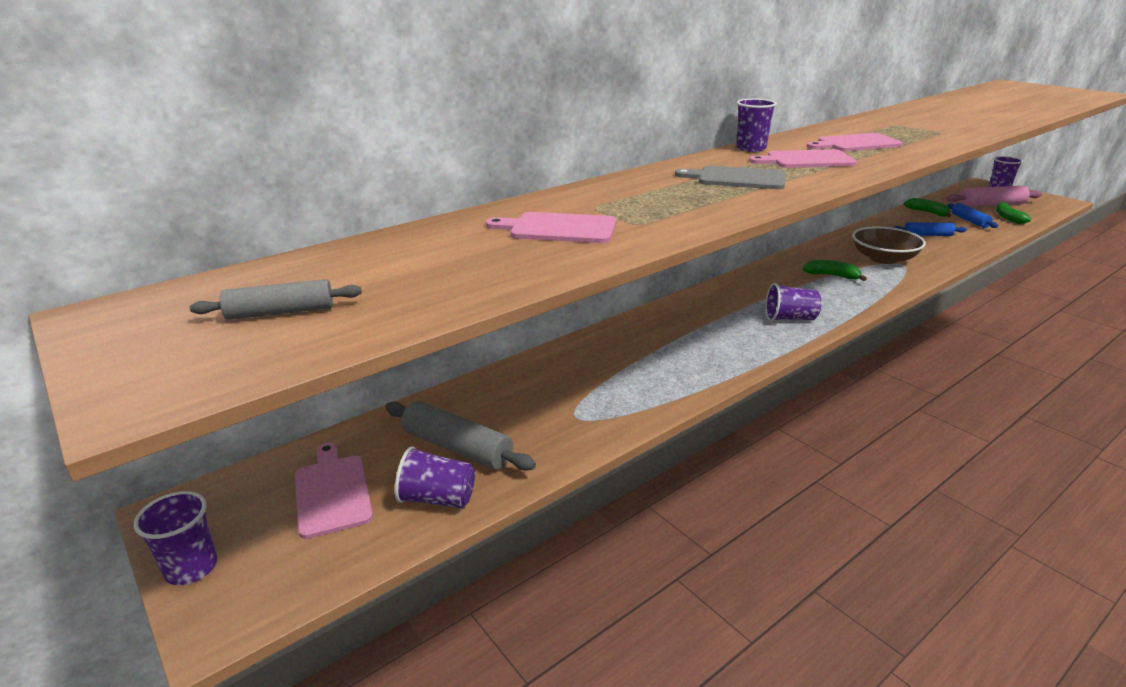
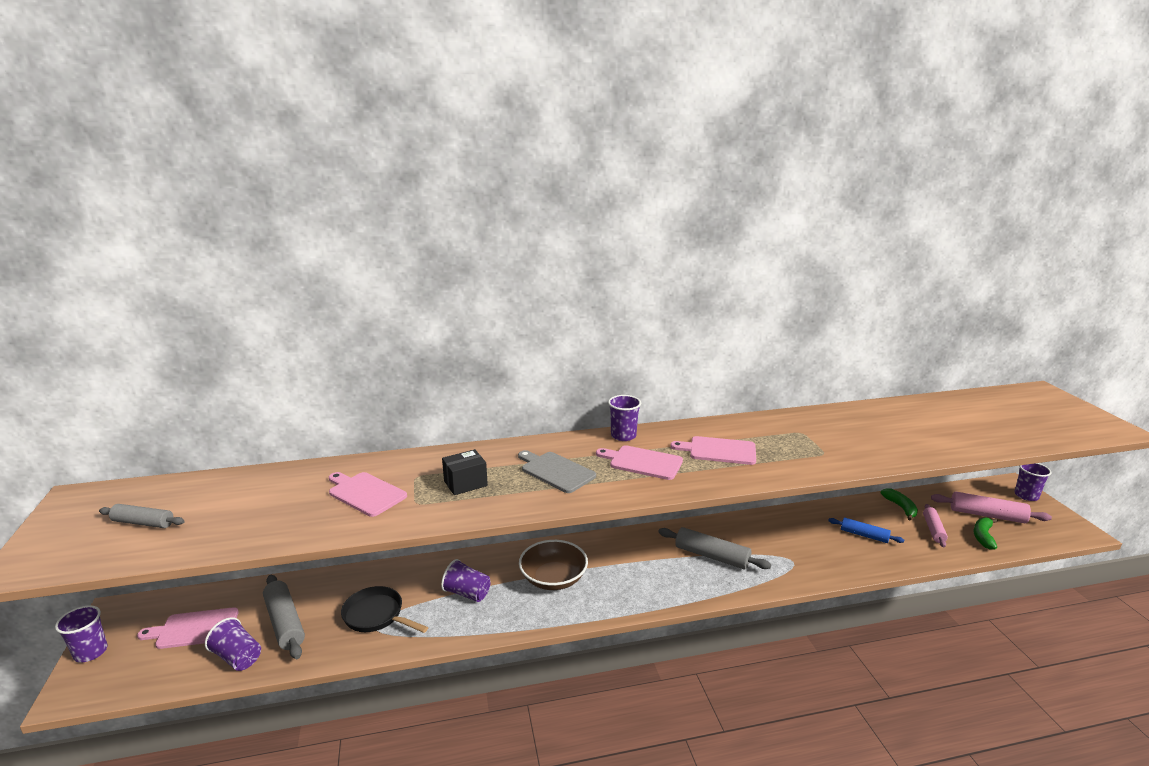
camera: 25 degrees right, 5 degrees down
(332, 492) = (194, 629): pink cutting board -> pink cutting board turned 105 degrees counterclockwise
(565, 408) = (376, 615): none -> black pan
(661, 201) = (465, 483): none -> black box
(790, 318) = (622, 590): purple cup -> purple cup (467, 593)
(832, 276) = (712, 556): green banana -> grey rolling pin
(883, 258) = (784, 551): brown bowl -> brown bowl (553, 578)
(969, 221) = (933, 530): blue rolling pin -> pink rolling pin

